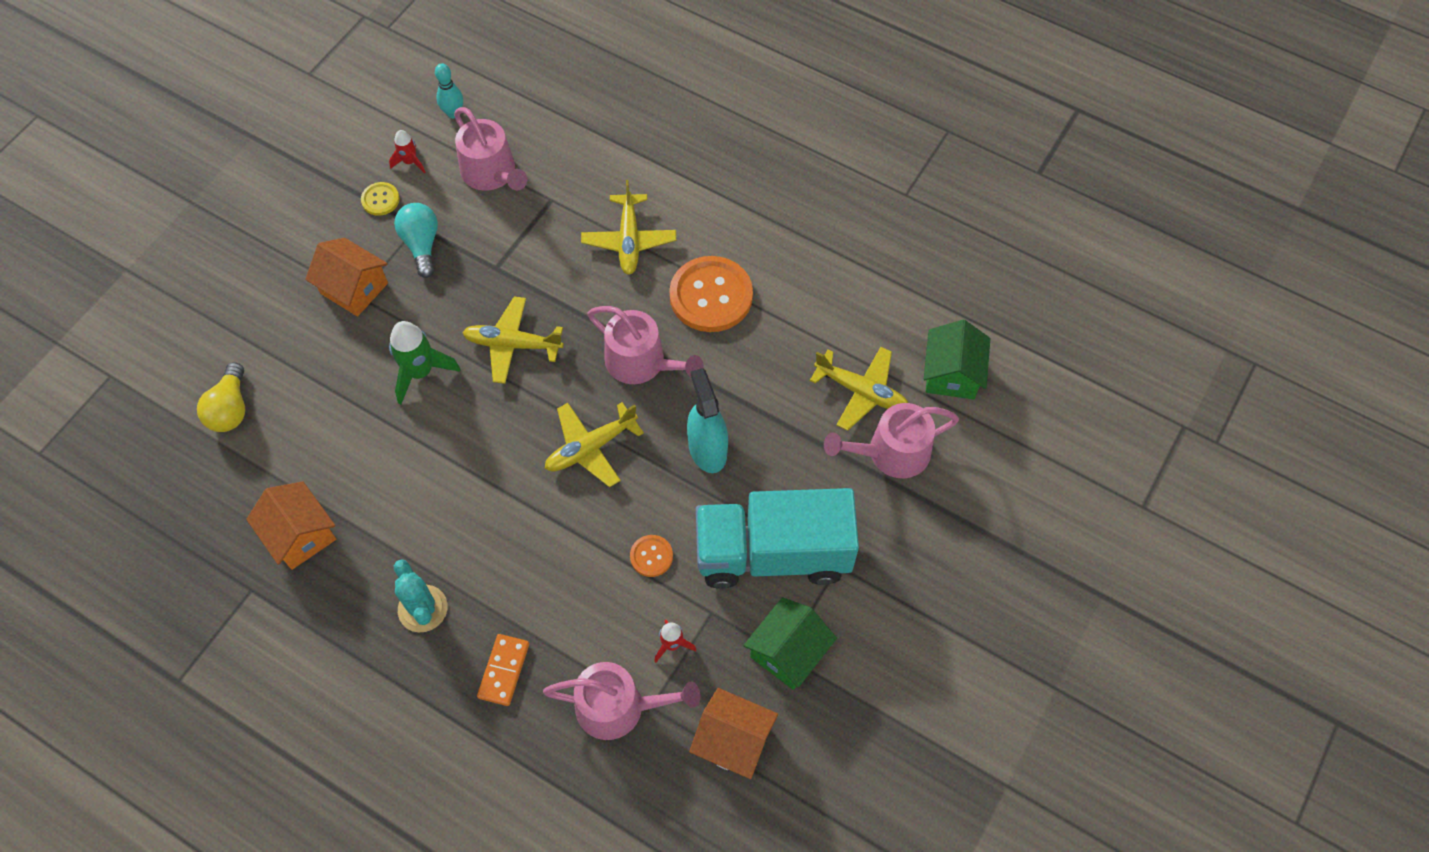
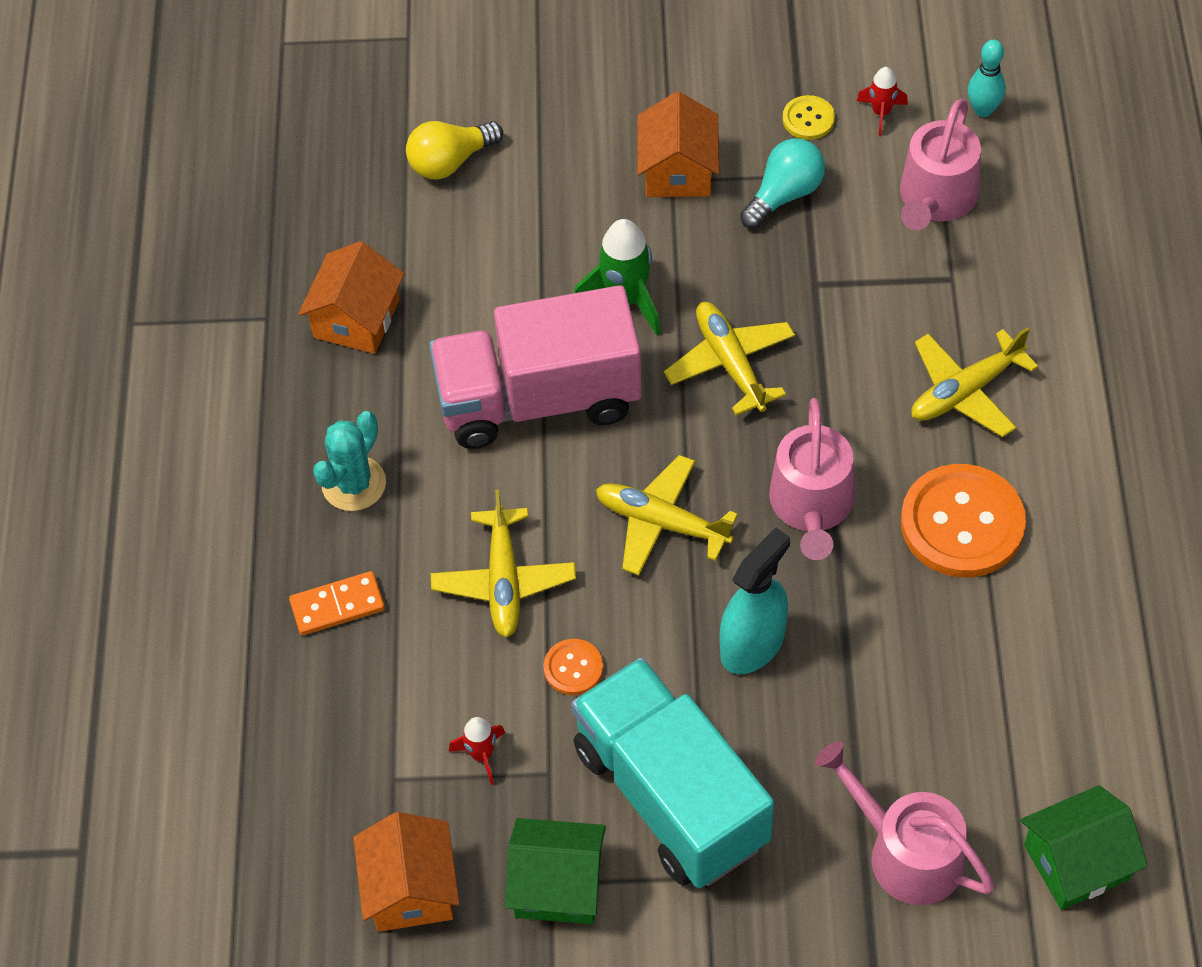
camera: 60 degrees right, 5 degrees down
(450, 463) = (538, 399): none -> pink truck
(618, 707) = (372, 745): pink watering can -> none
(861, 392) = (964, 769): yellow plane -> yellow plane (504, 581)

